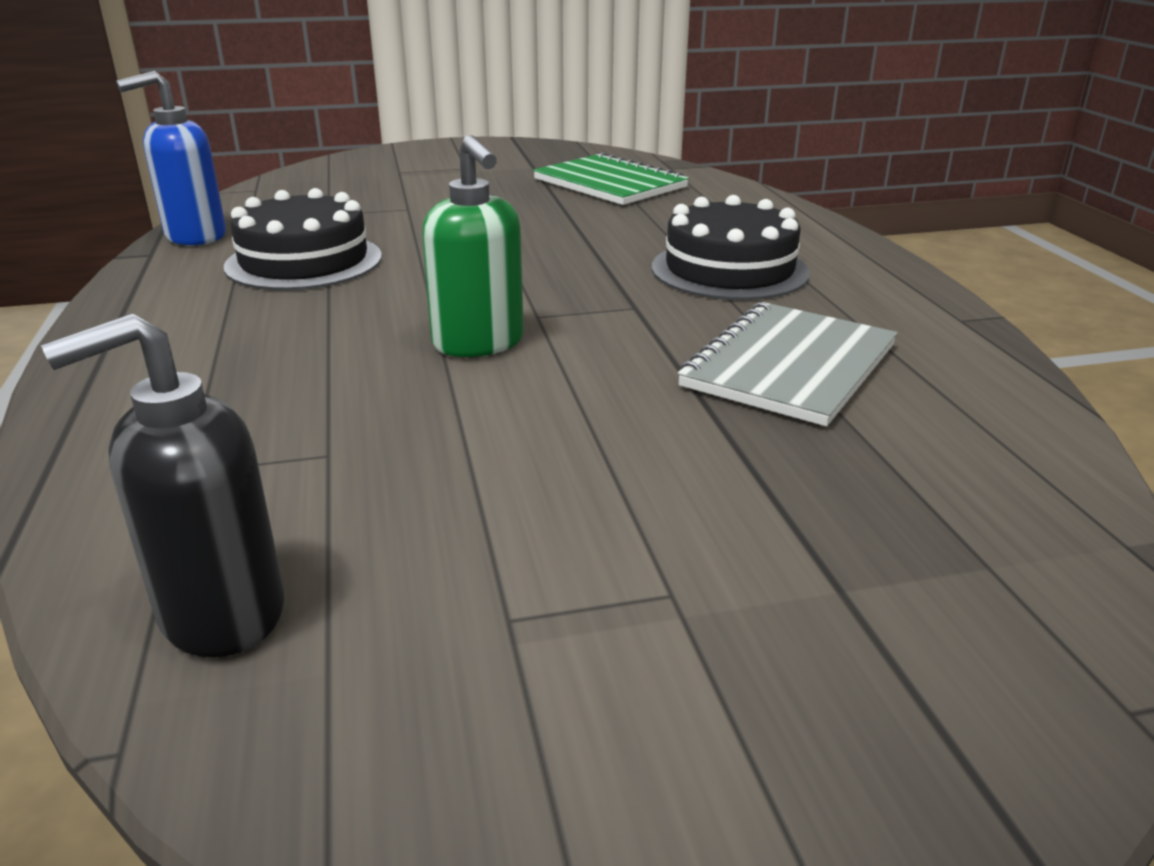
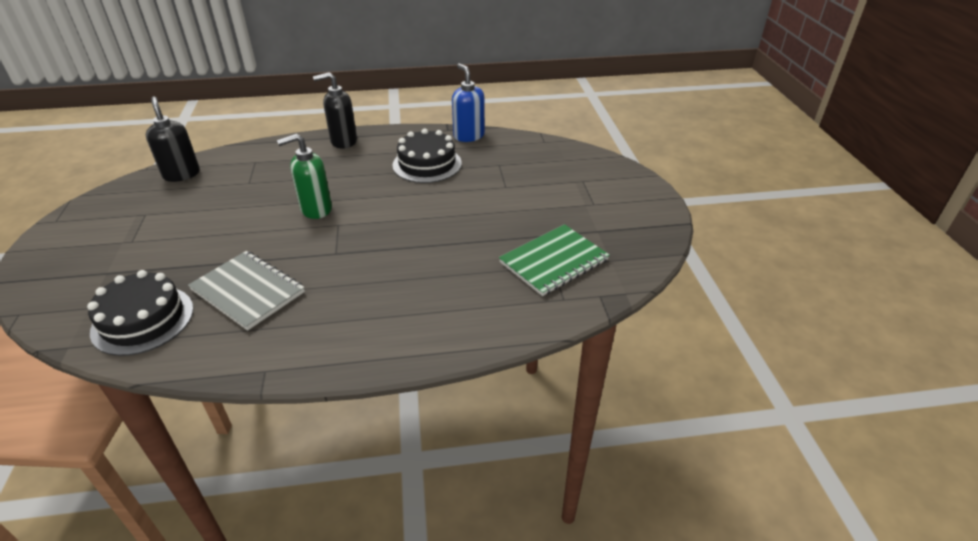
camera: 95 degrees right, 10 degrees up
(133, 353) = (343, 141): none -> black soap dispenser
(729, 270) = (372, 291): black cake -> black cake (143, 320)

